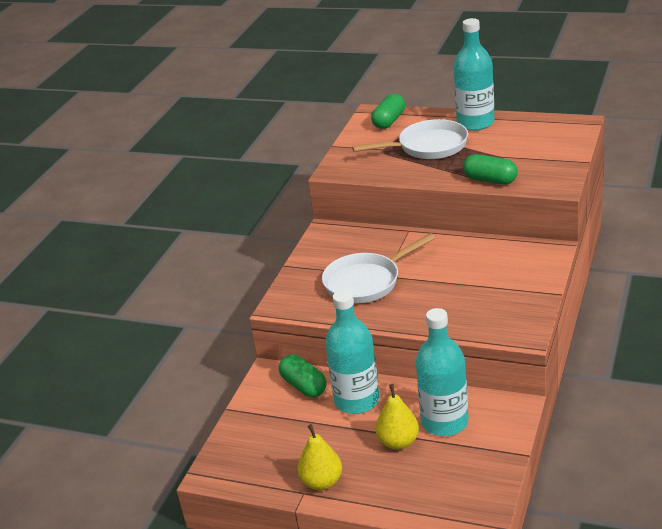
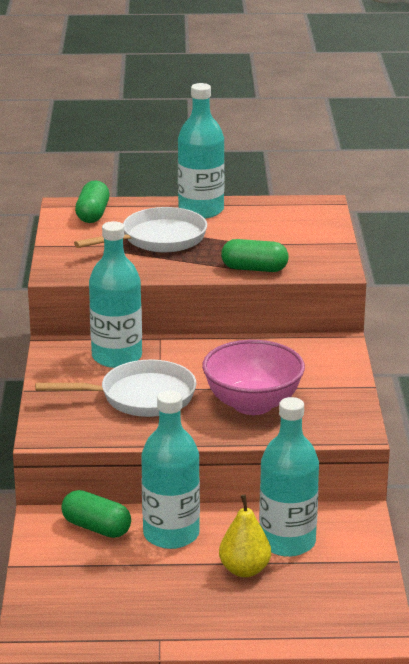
camera: 25 degrees left, 5 degrees down
(322, 482) = (176, 624): yellow pear -> none
(366, 282) = (140, 397): white pan -> white pan turned 135 degrees counterclockwise
(367, 244) = (117, 357): none -> turquoise bottle
(451, 299) = (252, 404): none -> pink bowl

